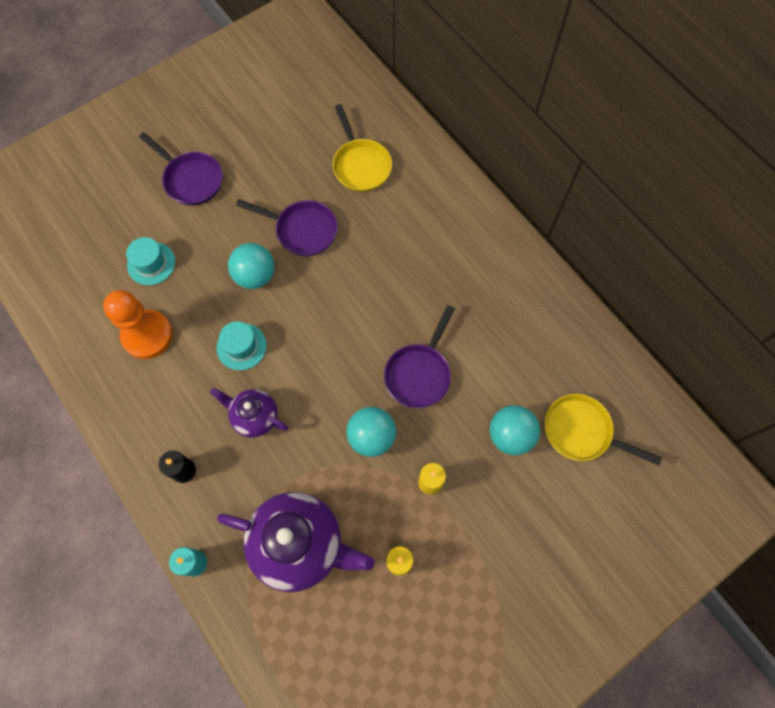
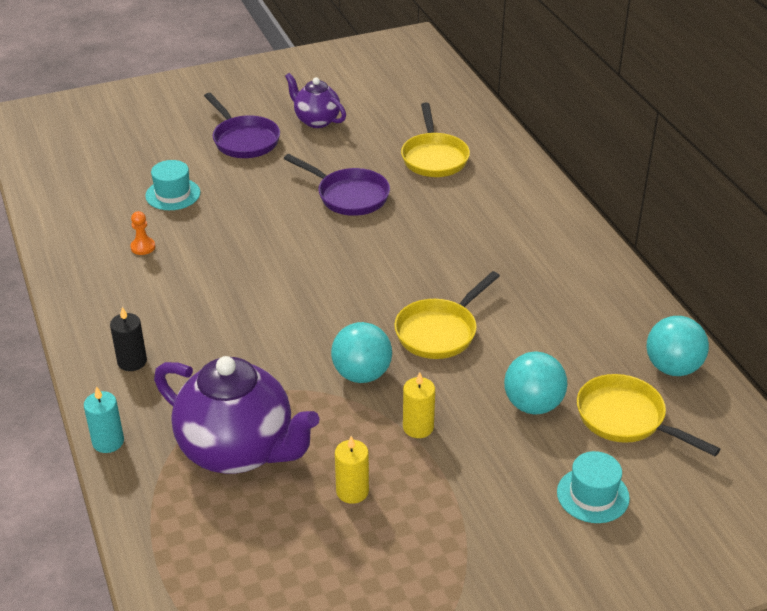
camera: 15 degrees right, 30 degrees down
(147, 335) = (143, 247): orange pawn -> orange pawn, size x0.42
(241, 346) = (242, 273): turquoise hat -> turquoise hat (593, 495)
(255, 276) = (281, 222): turquoise ball -> turquoise ball (672, 368)
(255, 417) = (232, 333): purple teapot -> purple teapot (316, 120)
(419, 374) = (439, 331): purple pan -> yellow pan

